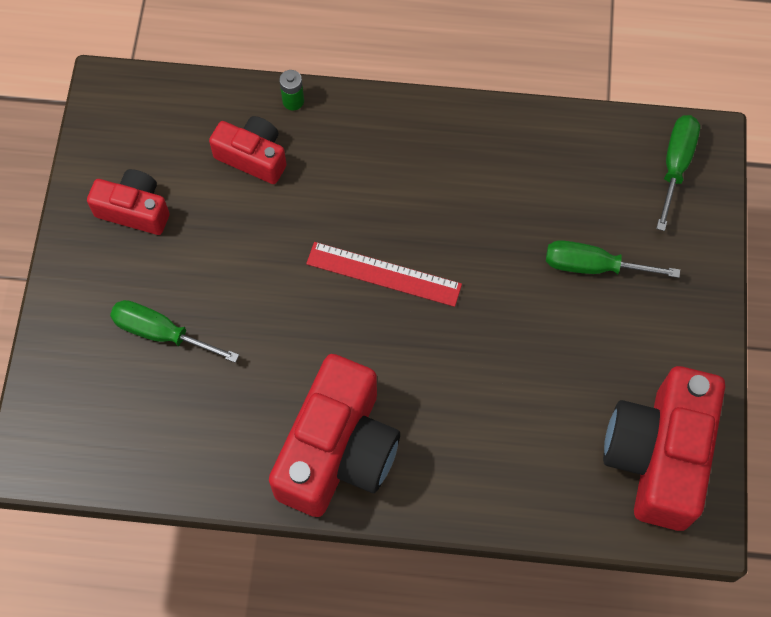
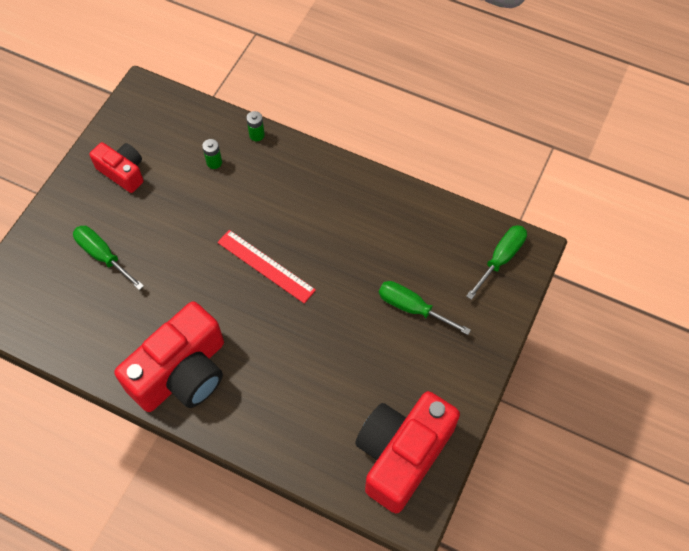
camera: 20 degrees right, 5 degrees down
(253, 157) = (214, 162): red camera -> green battery

